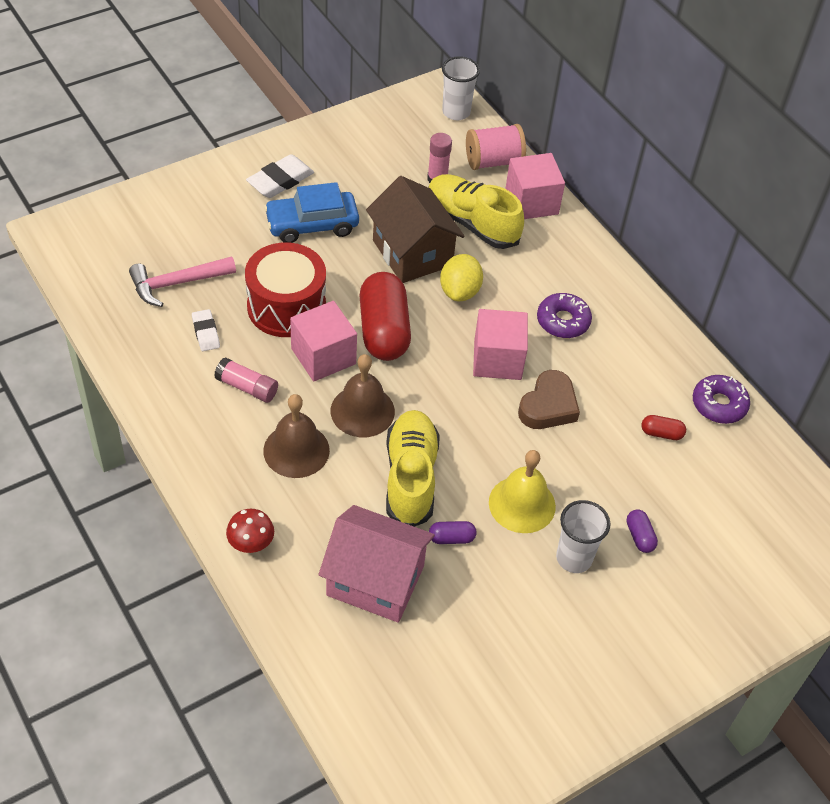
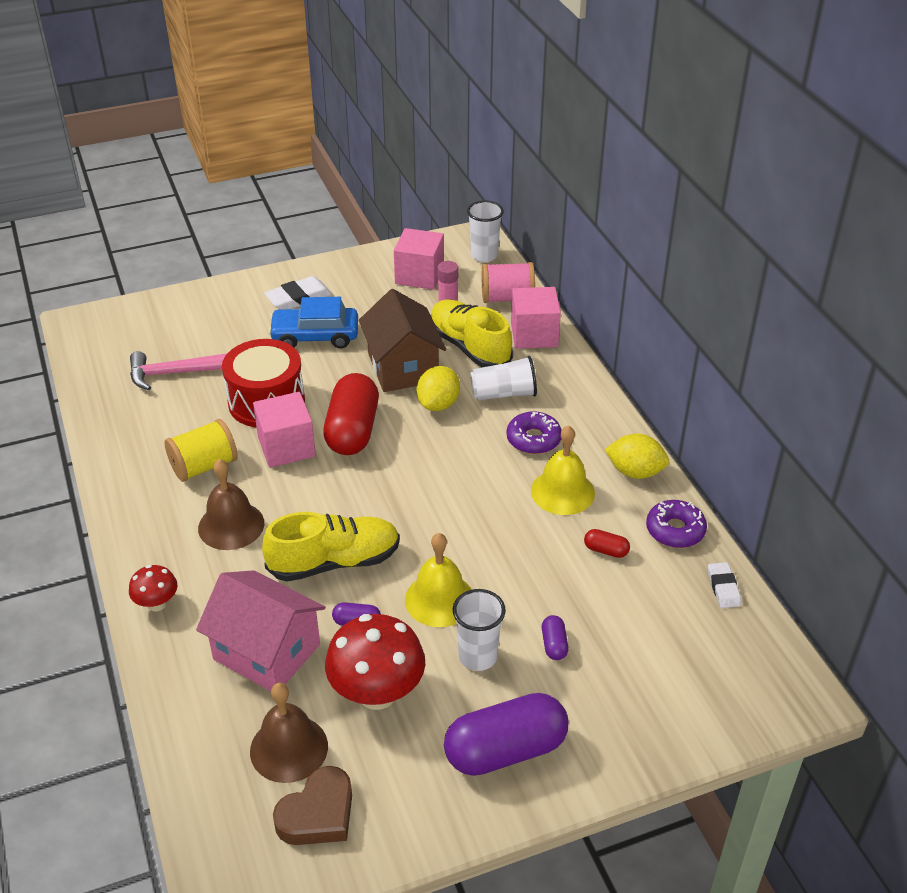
camera: 15 degrees right, 10 degrees down
(206, 332) = (183, 416): white eraser -> white eraser (723, 588)
(247, 387) = (204, 466): pink glue stick -> yellow spool
(362, 411) = (307, 498): brown bell -> brown bell (289, 748)
(410, 477) = (334, 562): yellow shoe -> yellow shoe turned 60 degrees clockwise
(492, 608) = (377, 693): none -> red mushroom
(497, 359) = (456, 466): pink cube -> pink cube (419, 275)
(520, 273) = (504, 394): none -> white cup
(548, 406) = (495, 513): brown heart -> brown heart (318, 814)
(605, 375) = (562, 492): none -> yellow bell
(624, 648) = (505, 751): none -> purple capsule
(667, 346) = (635, 472): none -> yellow lemon

